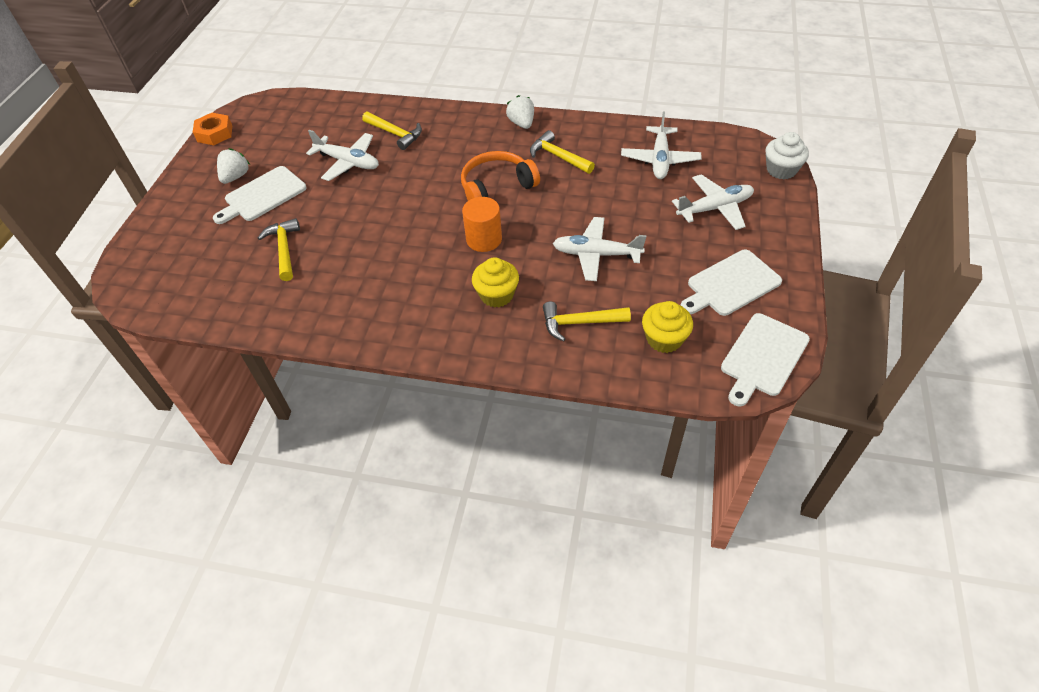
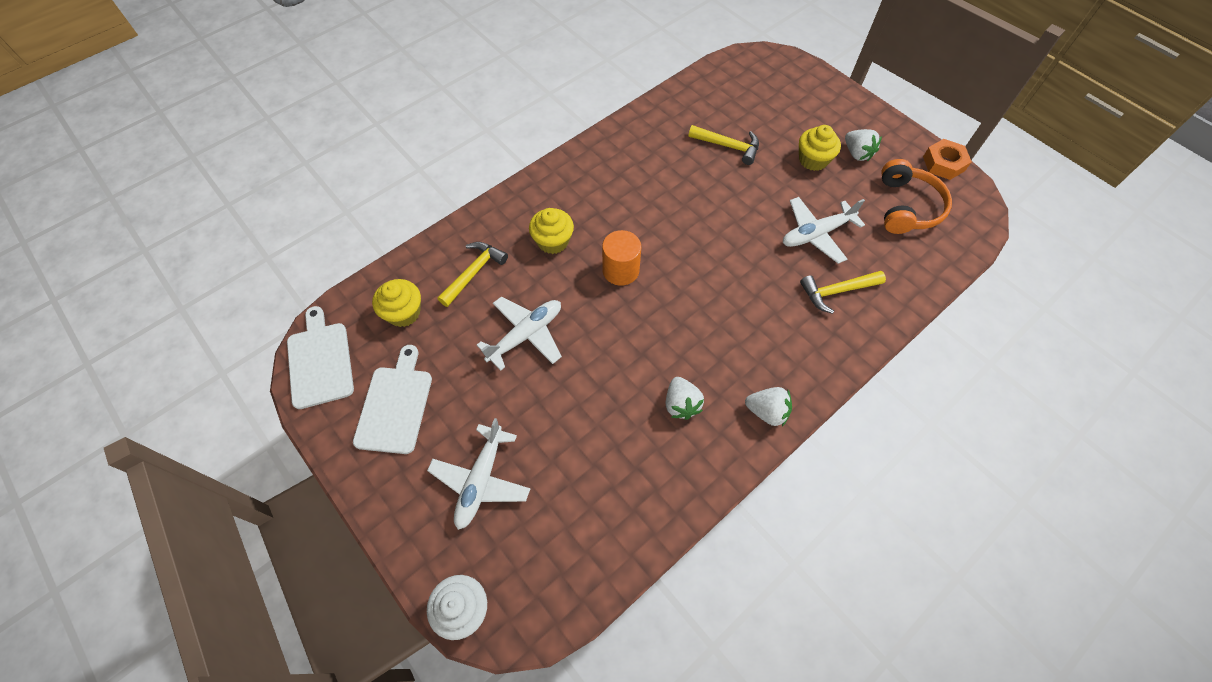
camera: 125 degrees right, 10 degrees up
(263, 195) = (813, 160): white cutting board -> yellow cupcake
(497, 187) = (680, 322): orange headphones -> orange headphones (906, 207)
(558, 156) = (681, 404): yellow hammer -> white strawberry
(660, 159) = (592, 496): white plane -> none

